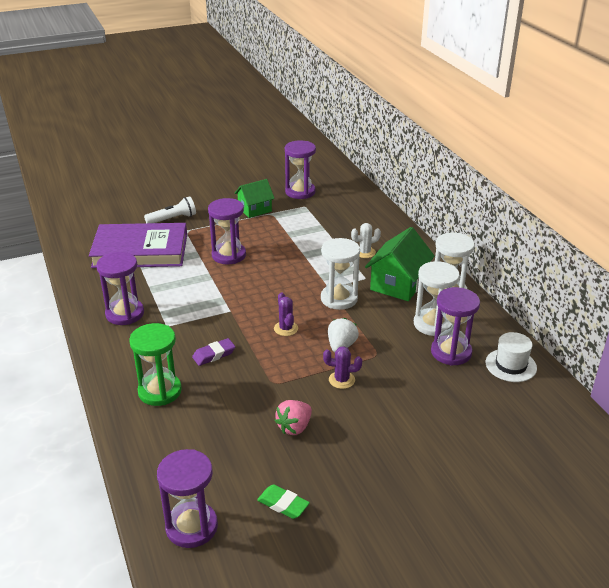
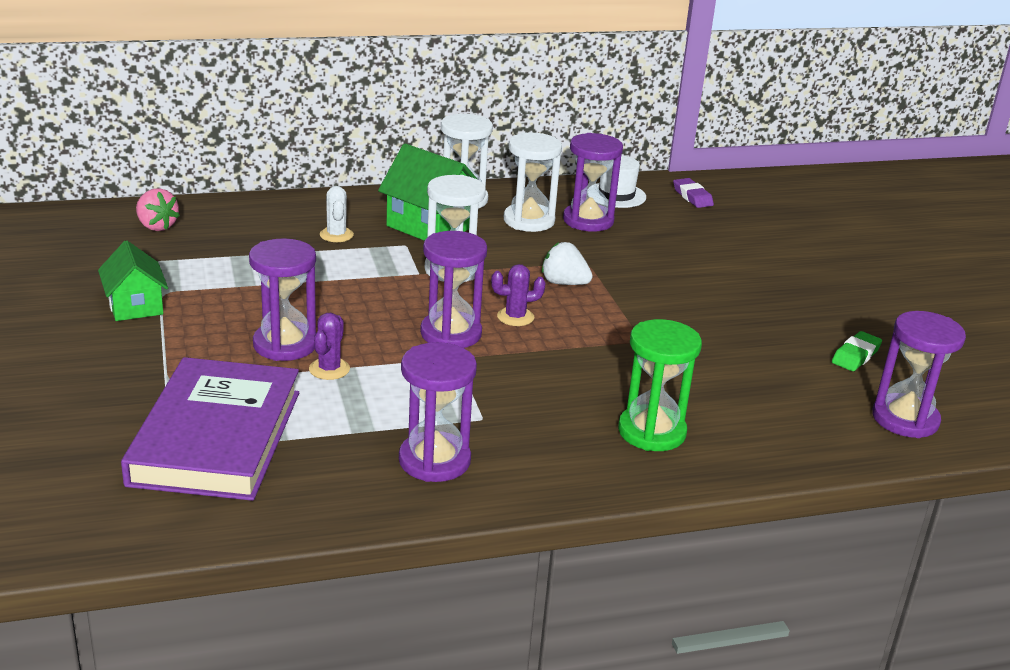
camera: 85 degrees left, 5 degrees down
(172, 219) = (109, 394): white flashlight -> none
(214, 355) = (568, 380): purple eraser -> purple eraser (692, 197)
(294, 427) = (725, 334): pink strawberry -> pink strawberry (156, 226)
(300, 192) = (101, 258): purple hourglass -> purple hourglass (451, 334)
(341, 380) = (635, 292): purple cactus -> purple cactus (329, 369)

